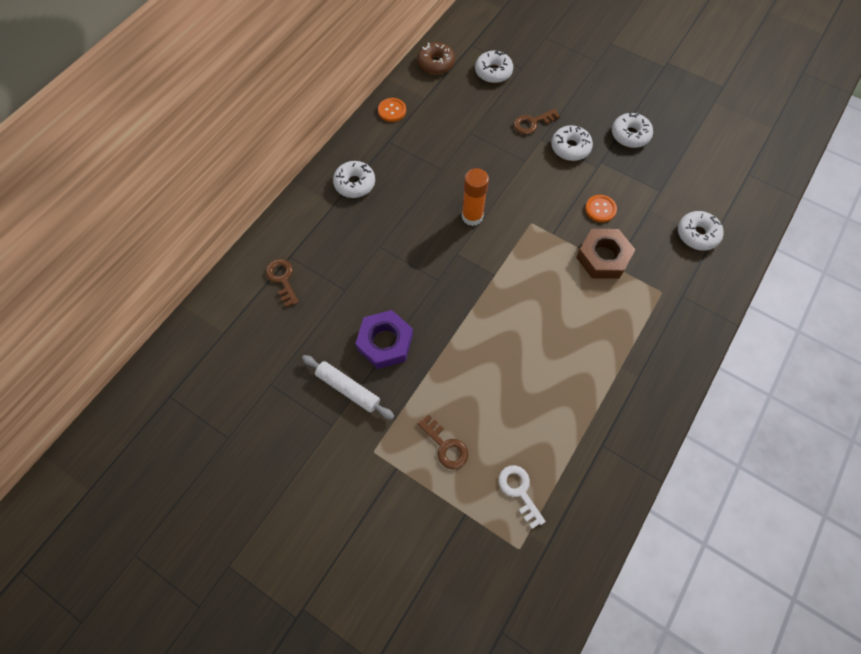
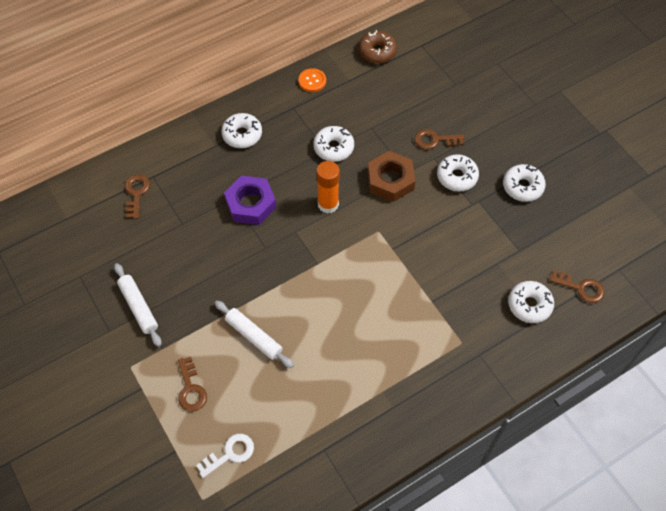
camera: 25 degrees right, 5 degrees down
(385, 342) = (190, 282): purple nut -> purple nut (251, 204)
(476, 368) = (254, 336): none -> white rolling pin
(493, 72) = (426, 78): white donut -> white donut (333, 148)
(519, 491) = (230, 454): white key -> white key turned 60 degrees clockwise
(600, 209) = (450, 244): orange button -> none
(603, 257) = (425, 289): brown nut -> brown nut (390, 180)
(729, 202) = (581, 288): none -> brown key

